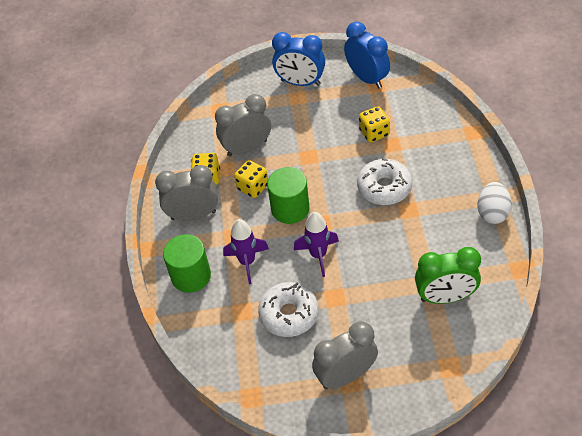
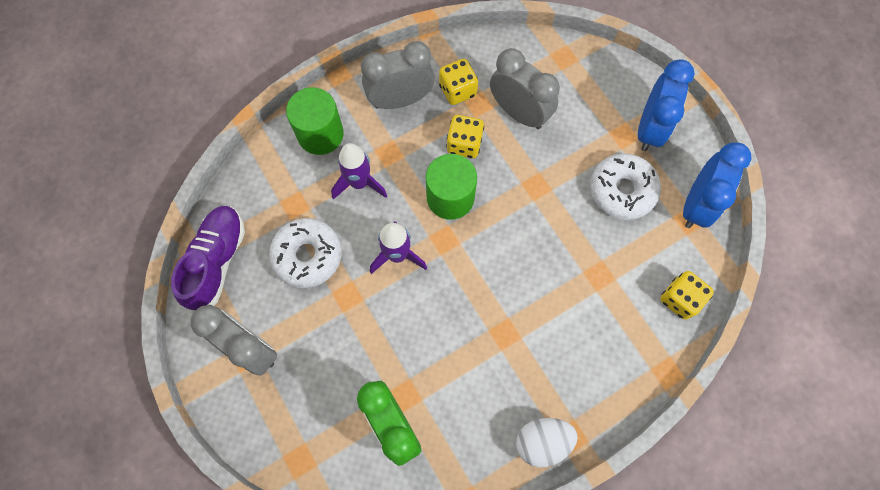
camera: 60 degrees right, 20 degrees up
(193, 215) = (400, 100): grey clock -> grey clock turned 75 degrees counterclockwise
(261, 380) = (217, 261): none -> purple shoe
(300, 82) = (649, 128): blue clock -> blue clock turned 150 degrees counterclockwise
(374, 133) = (608, 248): yellow dice -> yellow dice (680, 299)
(384, 187) = (526, 292): white donut -> white donut (622, 190)

